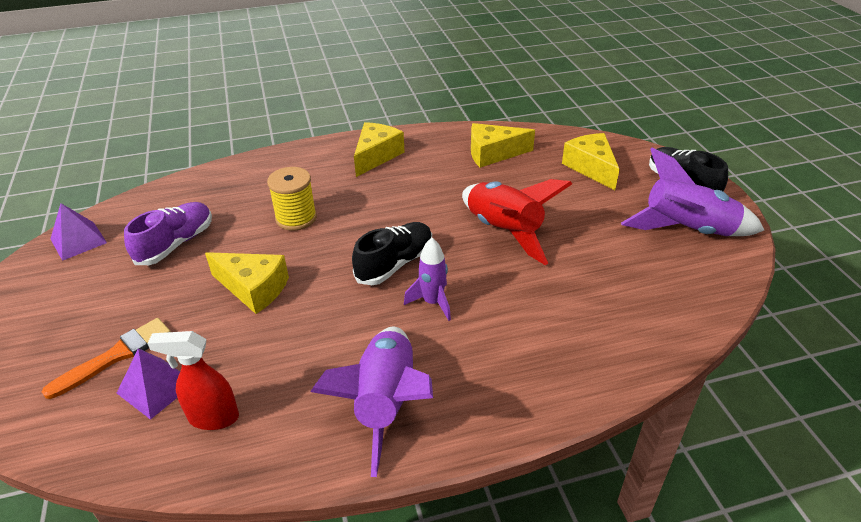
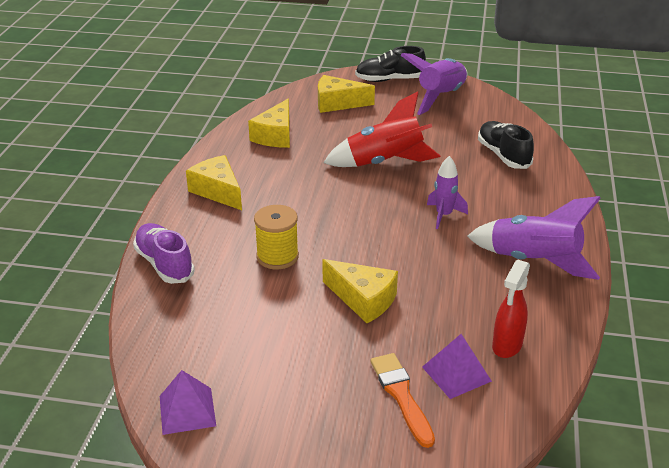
camera: 65 degrees left, 5 degrees down
(176, 244) = (255, 338): purple shoe -> purple shoe (164, 264)
(253, 288) = (363, 299): yellow cheese -> yellow cheese turned 75 degrees clockwise
(395, 264) = (385, 220): black shoe -> black shoe (503, 155)

